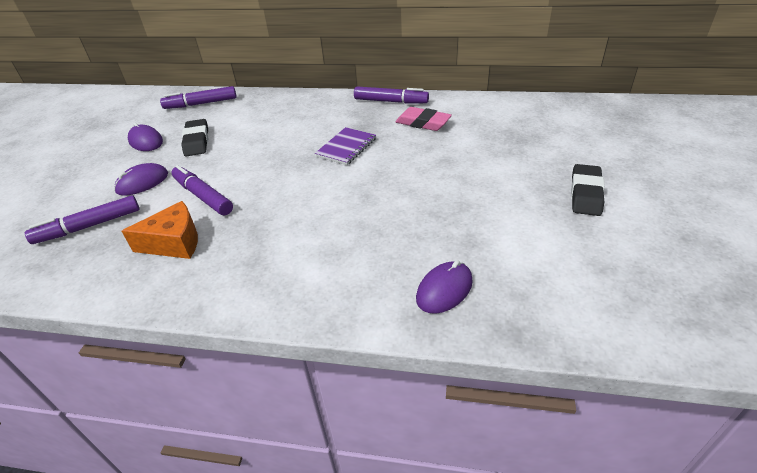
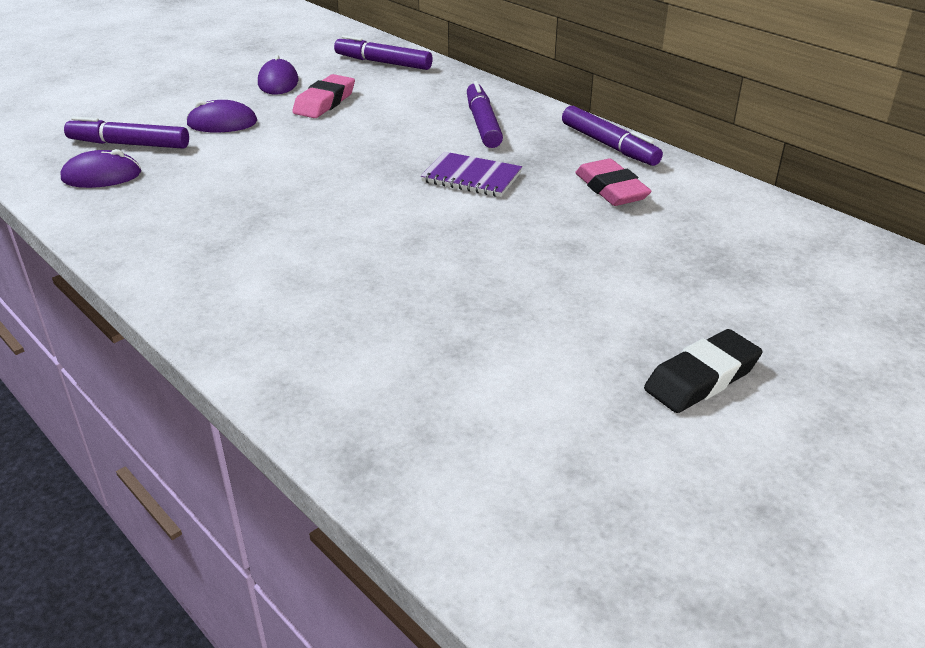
camera: 35 degrees right, 5 degrees down
(174, 243) = (174, 194): orange cheese -> none
(197, 141) = (324, 102): black eraser -> pink eraser
(203, 196) = (256, 162): purple marker -> purple marker (482, 124)
(346, 147) = (471, 177): purple notebook -> purple notebook turned 45 degrees clockwise
(444, 289) = (352, 378): purple mouse -> purple mouse (102, 176)

